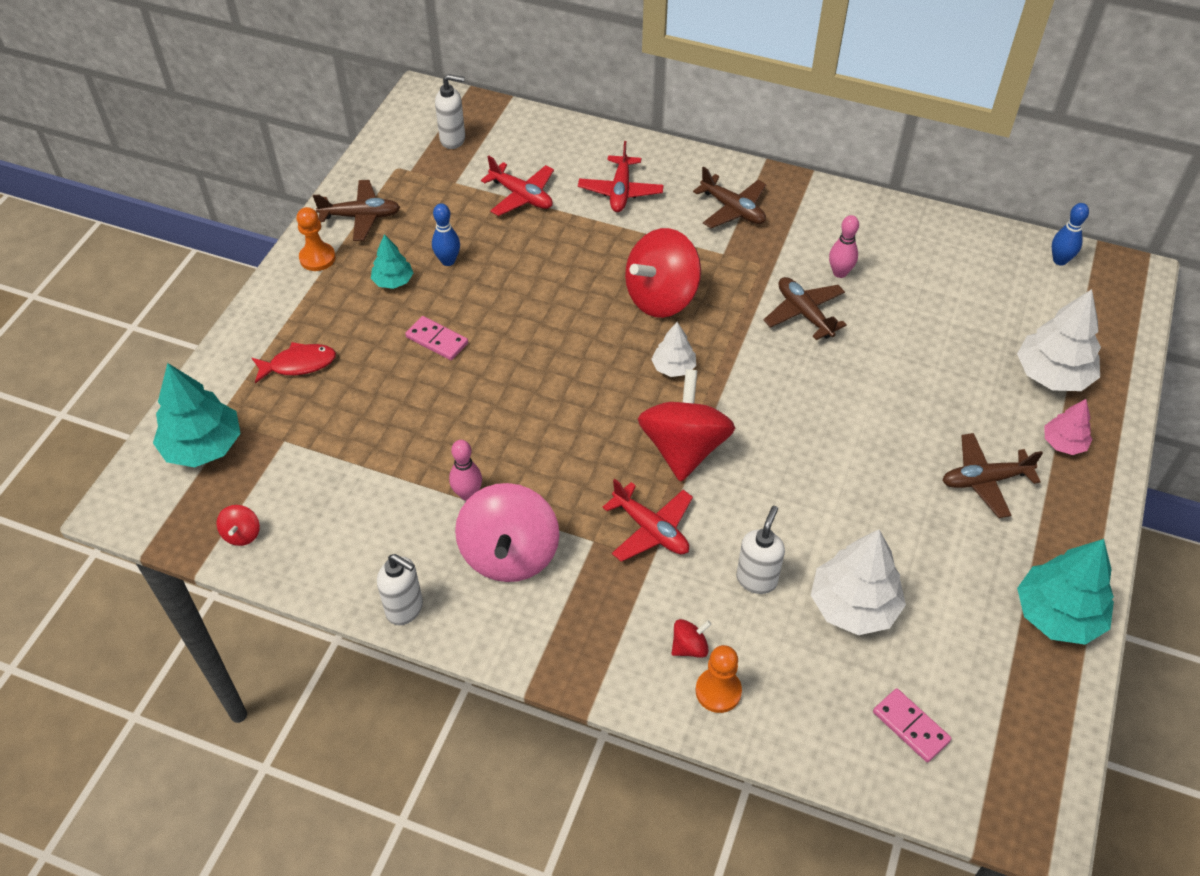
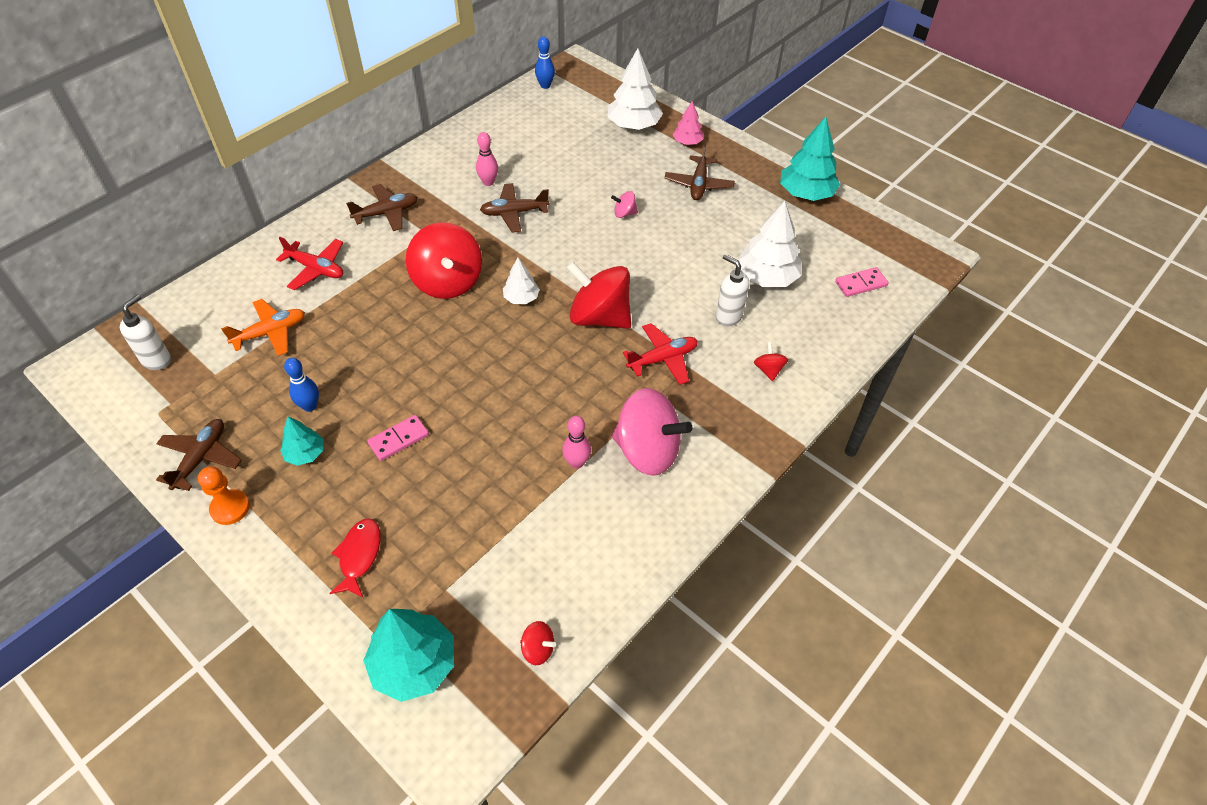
camera: 70 degrees left, 0 degrees up
(405, 609) = (671, 536): white soap dispenser -> none
(521, 196) = (270, 333): red plane -> orange plane
(718, 691) = (807, 366): orange pawn -> none
(873, 417) = (624, 213): none -> pink spinning top

